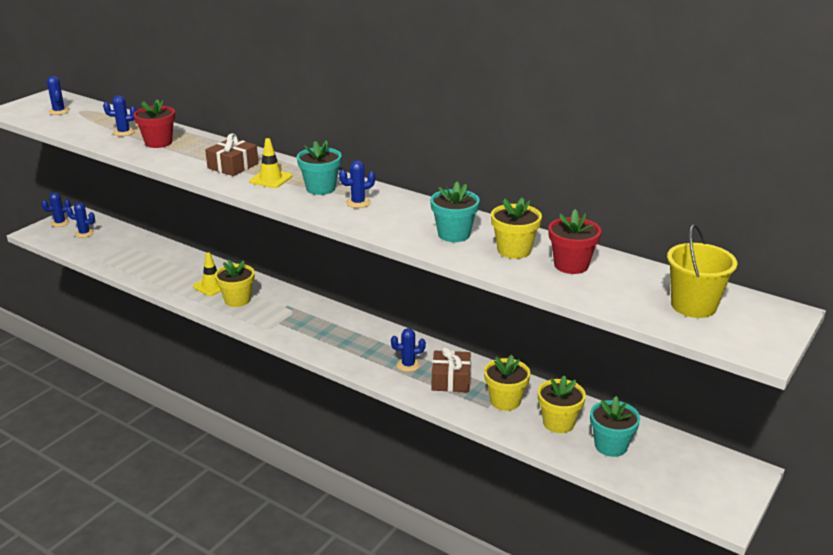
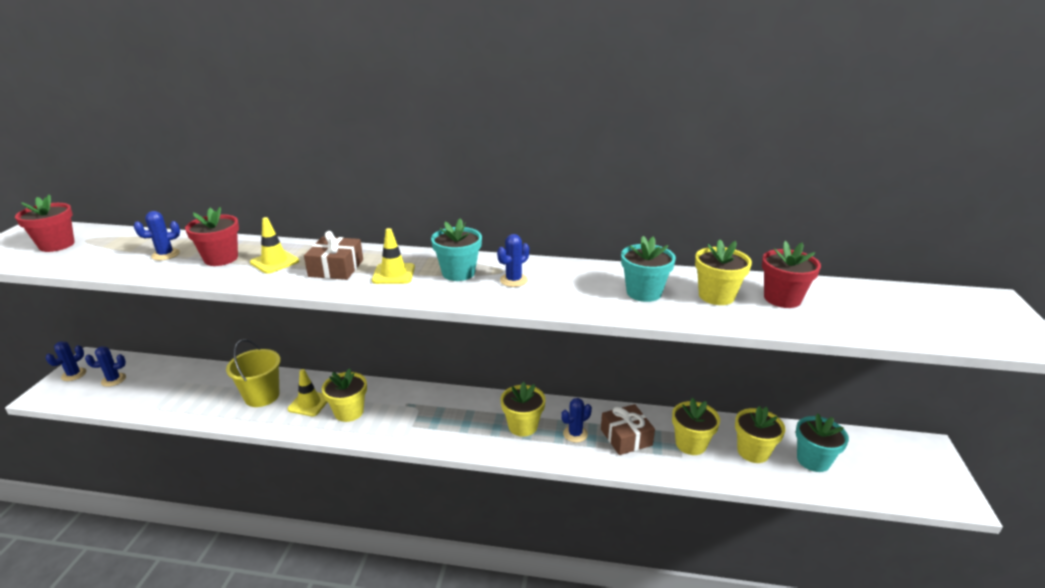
camera: 25 degrees left, 0 degrees up
(59, 111) = (57, 245): blue cactus -> red flower pot
(193, 152) = (274, 262): none -> yellow traffic cone
(368, 347) = (523, 426): none -> yellow flower pot
(693, 306) = (926, 313): yellow bucket -> yellow bucket (262, 396)

